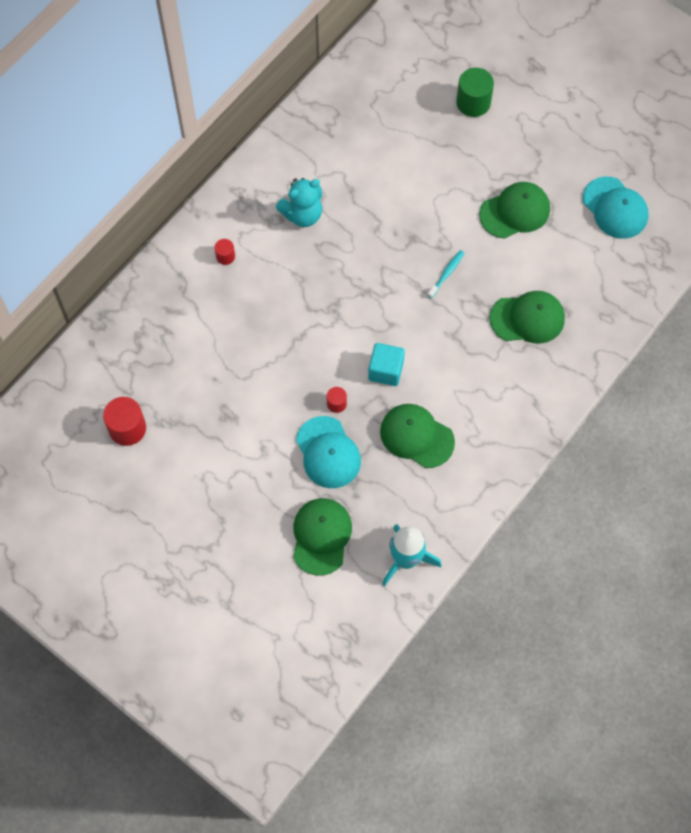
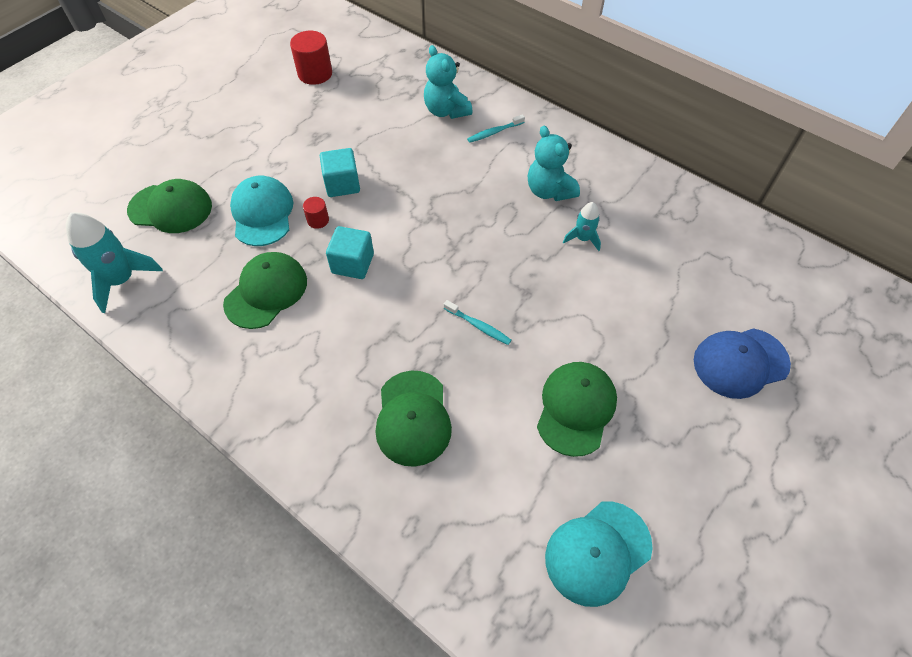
camera: 90 degrees right, 10 degrees down
(192, 298) = (446, 111): none -> turquoise teddy bear
(225, 256) = (494, 132): red cylinder -> turquoise toothbrush
(292, 387) = (342, 184): none -> turquoise cube
(328, 452) = (262, 213): turquoise cap -> turquoise cap turned 105 degrees clockwise
(357, 193) = (582, 238): none -> turquoise rocket
(473, 102) = (740, 362): green cylinder -> blue cap
(515, 212) = (576, 408): green cap -> green cap turned 135 degrees counterclockwise

